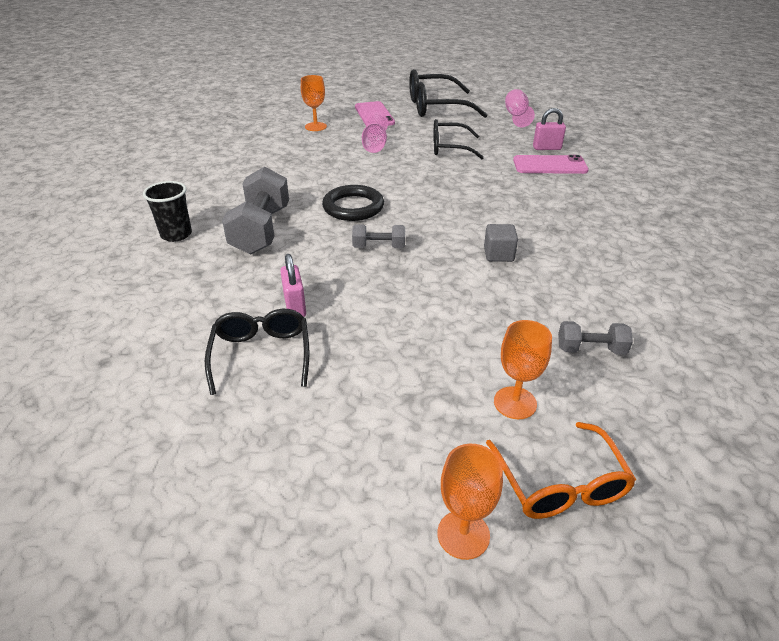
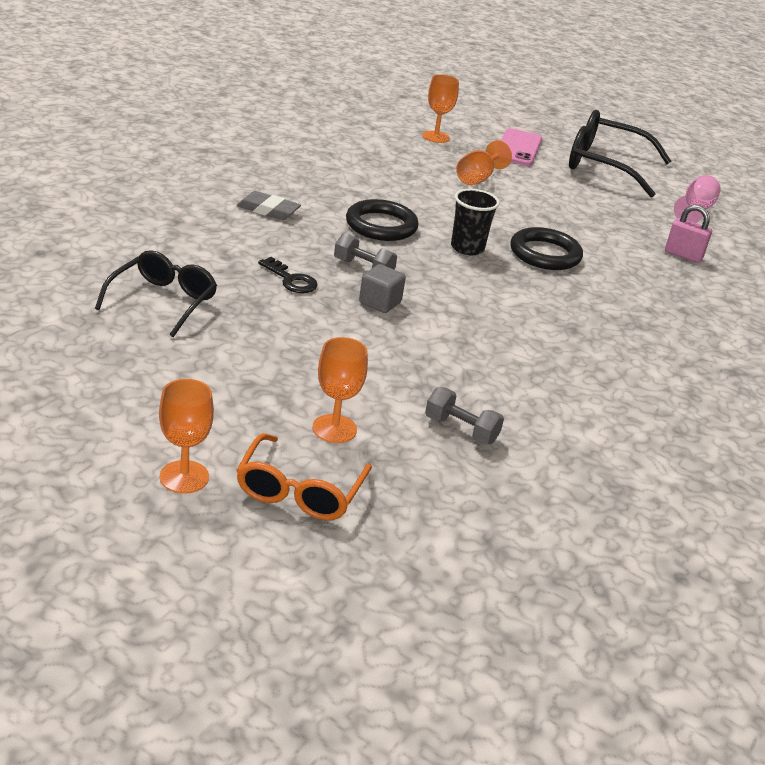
camera: 25 degrees right, 5 degrees down
(176, 234) = (189, 183): black cup -> black cup (467, 248)
(261, 230) = (268, 210): grey dumbbell -> grey eraser
(295, 307) = (229, 280): pink padlock -> none
(340, 282) = (291, 280): none -> black key
(374, 146) = (477, 179): pink goblet -> orange goblet
(449, 148) = (561, 211): black glasses -> none
(475, 182) = (545, 254): none -> black ring
(498, 254) = (477, 323): grey cube -> grey cube (380, 302)
(549, 165) = (659, 272): pink phone -> none

